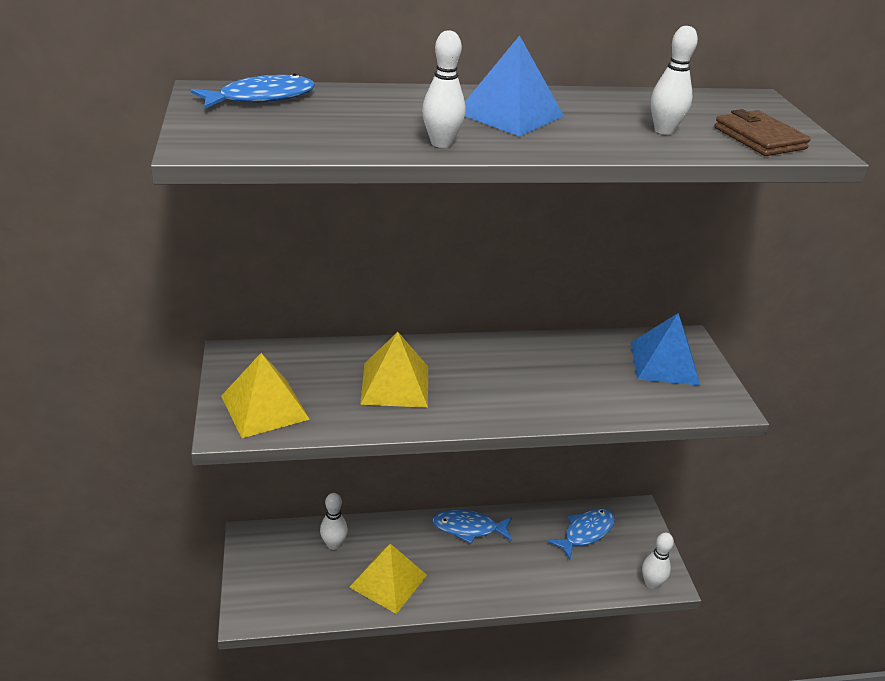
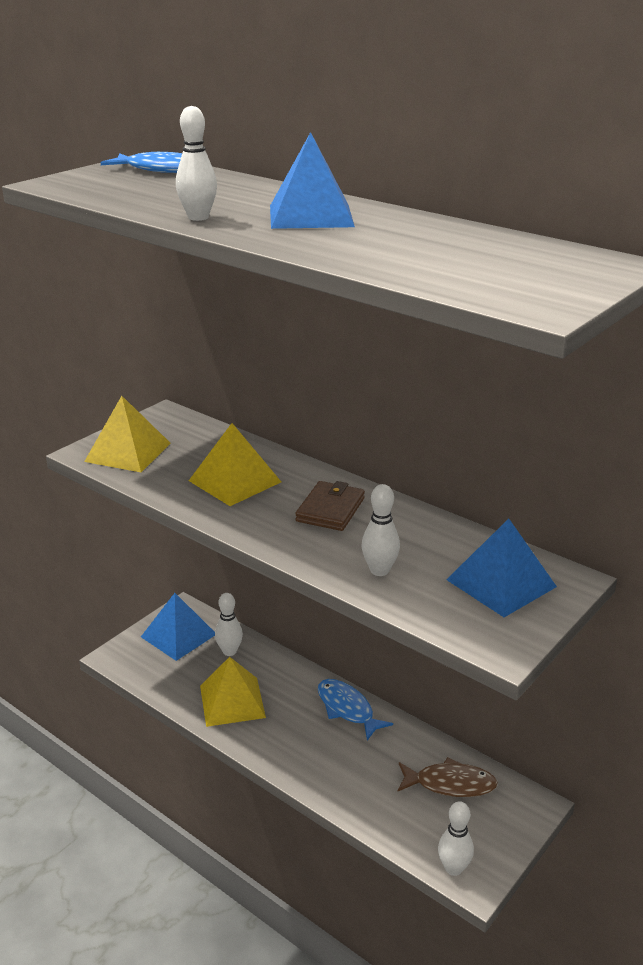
camera: 50 degrees right, 5 degrees down
(276, 560) = (178, 635): none -> blue pyramid
(585, 532) = (450, 784): blue fish -> brown fish
(664, 130) = (416, 256): white bowling pin -> white bowling pin (379, 570)
(759, 138) = (500, 285): brown wallet -> brown wallet (330, 510)

